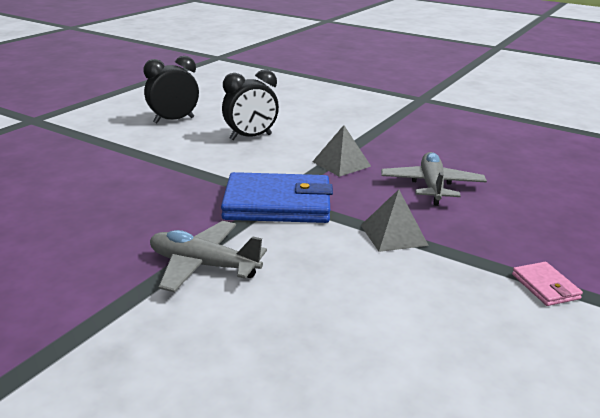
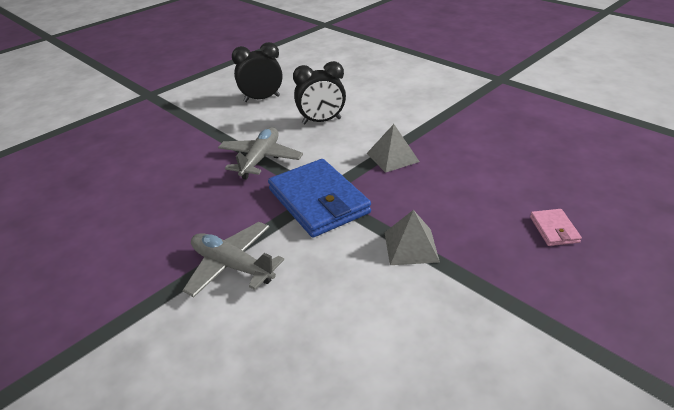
camera: 15 degrees right, 10 degrees up
(278, 204) = (318, 201): blue wallet -> blue wallet turned 45 degrees clockwise
(432, 186) = (469, 190): grey plane -> grey plane (260, 159)
(545, 287) = (537, 325): pink wallet -> pink wallet (554, 229)

